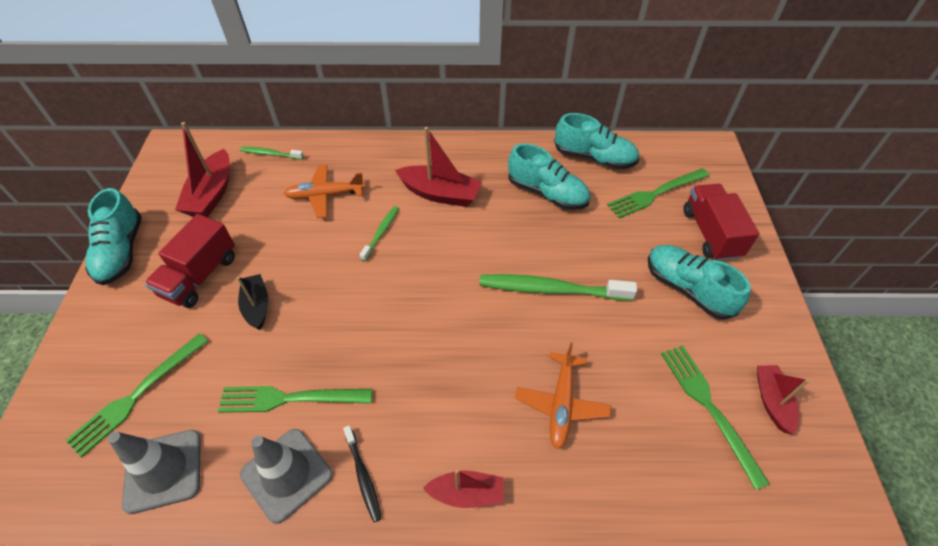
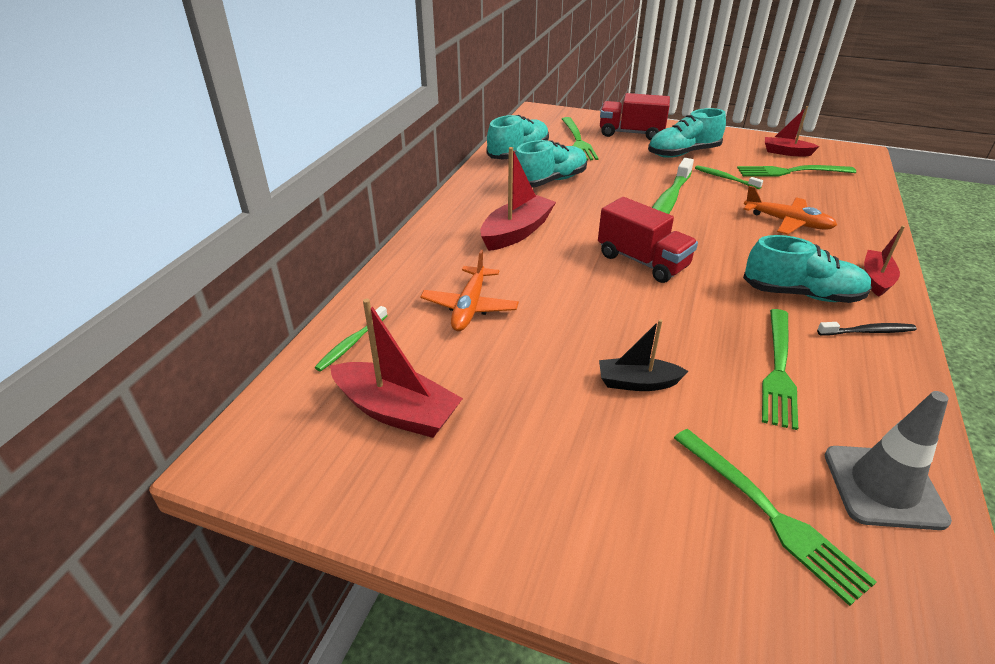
camera: 70 degrees left, 15 degrees down
(121, 251) = (470, 534): turquoise shoe -> turquoise shoe (801, 294)
(200, 276) = (565, 434): red truck -> red truck (642, 261)
(286, 474) = (873, 381): grey traffic cone -> none
(381, 232) = (555, 276): green toothbrush -> green toothbrush (725, 178)

